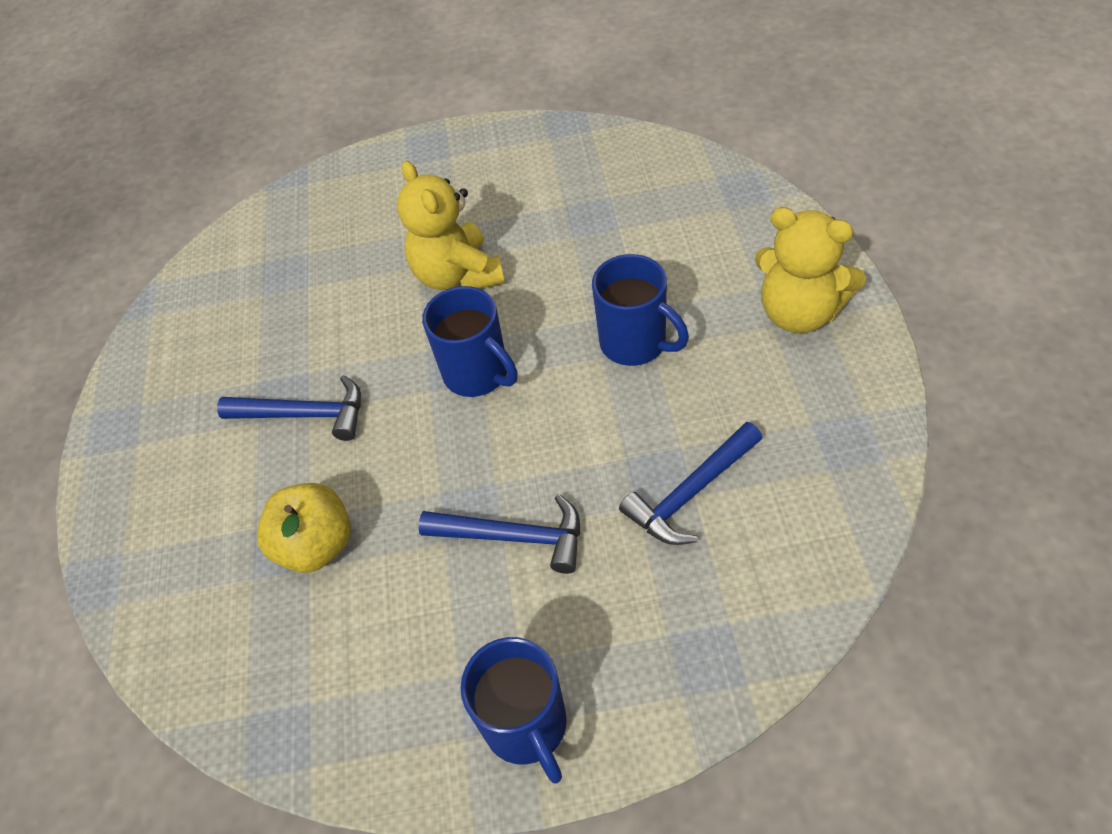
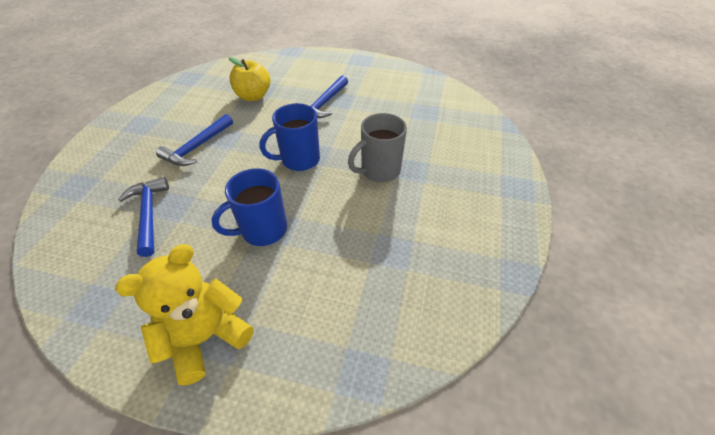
camera: 105 degrees right, 5 degrees down
(457, 275) = (379, 171): yellow teddy bear -> grey mug
(527, 726) = (120, 129): blue mug -> none

